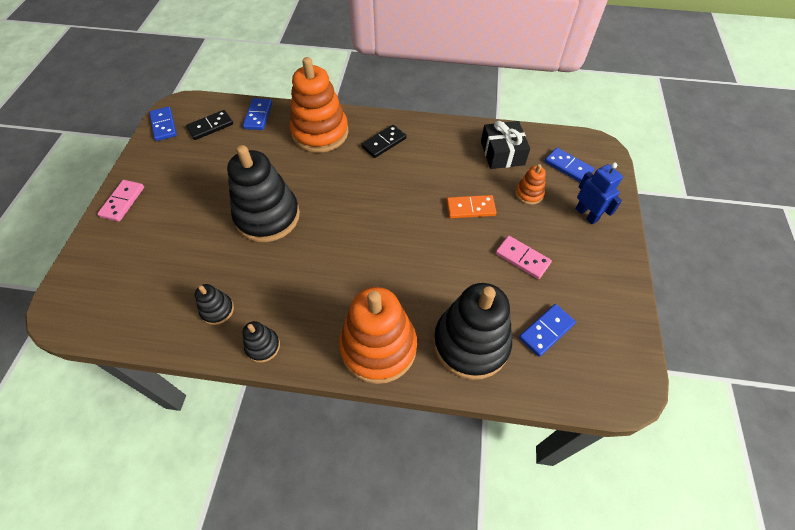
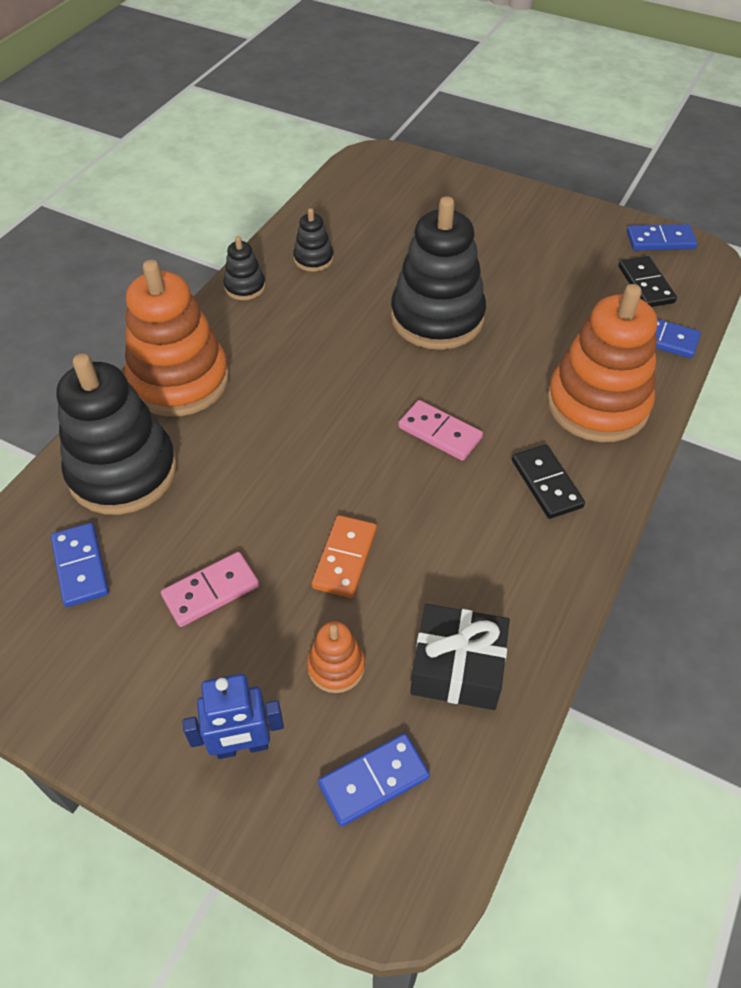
camera: 110 degrees right, 5 degrees down
(123, 202) = (517, 200): pink domino -> pink domino (439, 433)

